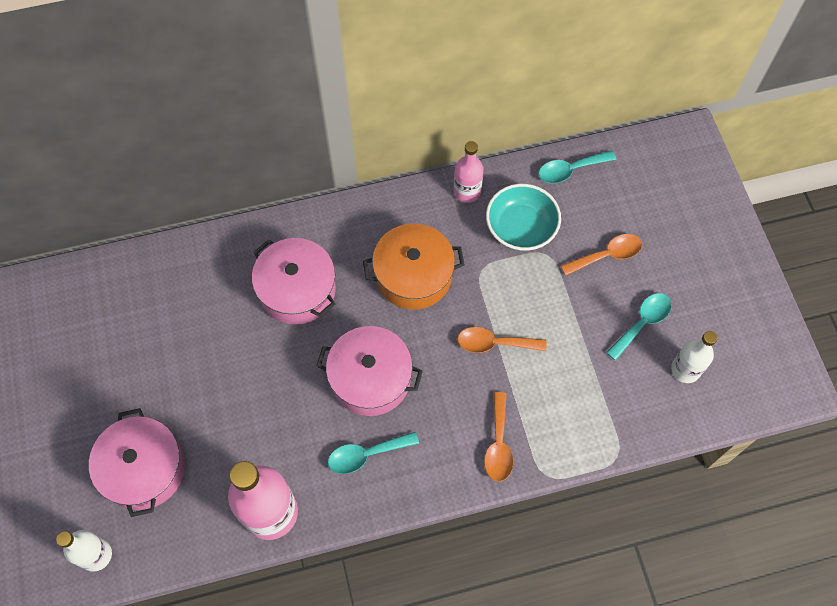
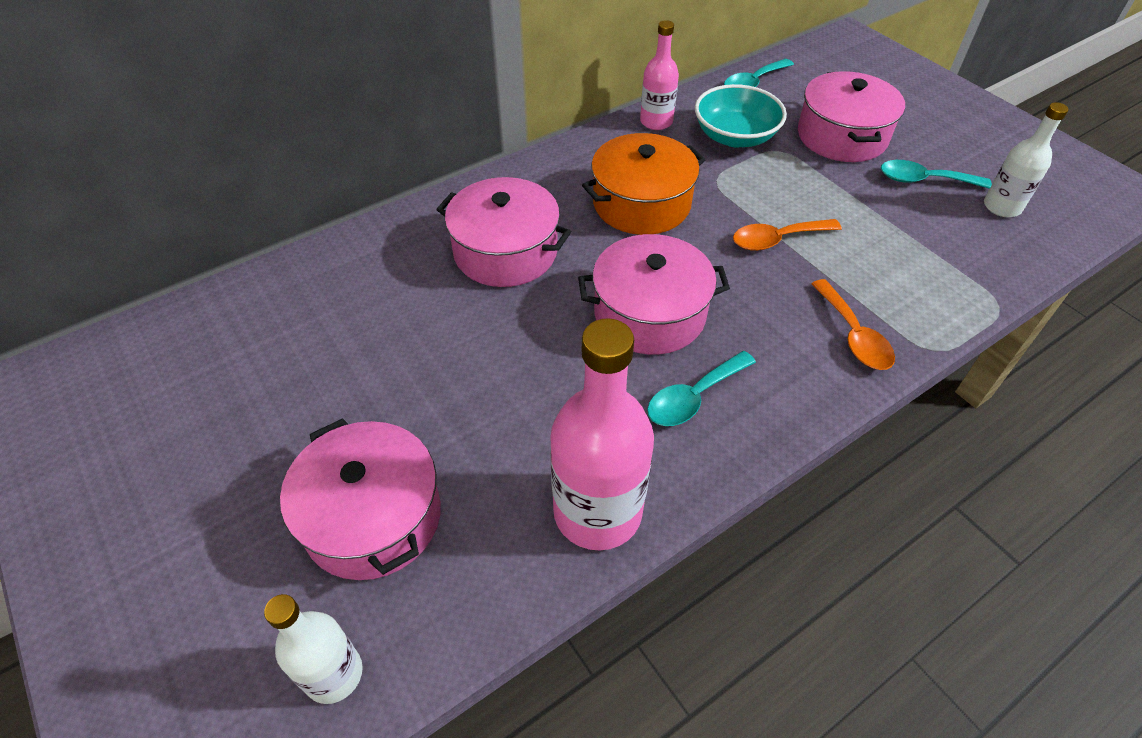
camera: 20 degrees left, 15 degrees down
(607, 255) = (842, 136): orange spoon -> pink pot
(642, 323) = (923, 180): turquoise spoon -> turquoise spoon turned 105 degrees counterclockwise

